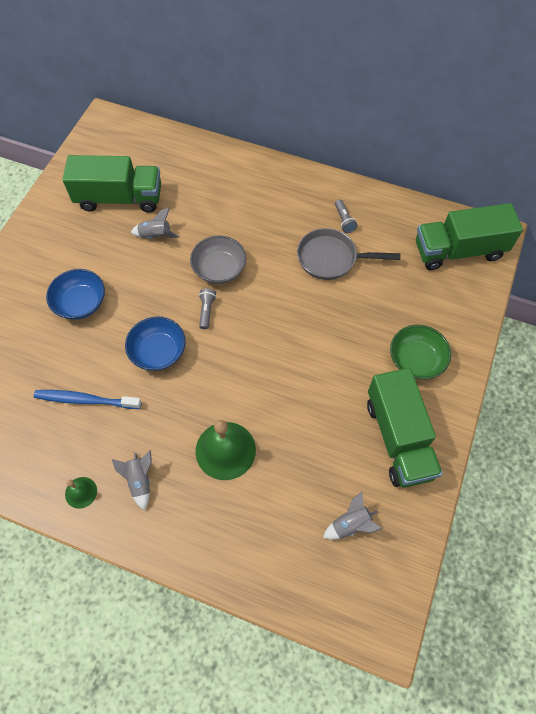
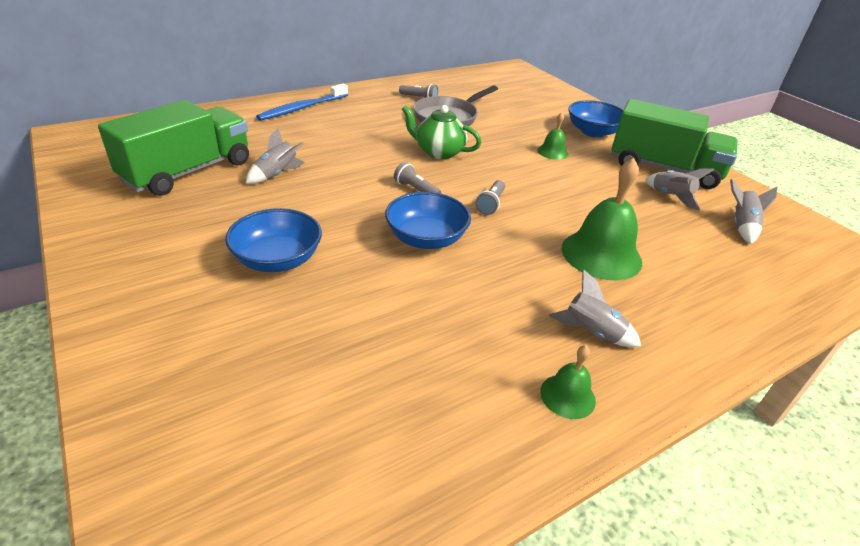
camera: 55 degrees left, 25 degrees down
(85, 400) = (425, 322): blue toothbrush -> blue toothbrush (302, 108)
(219, 269) = (377, 163): grey bowl -> none
(229, 359) = (490, 204): none -> grey flashlight
(269, 289) = (439, 152): none -> green teapot
(346, 352) = (552, 152): none -> green bell
(352, 460) = (670, 196): none -> grey rocket
(416, 360) = (593, 132): green bowl -> blue bowl
(459, 250) = (512, 81): green truck -> none

